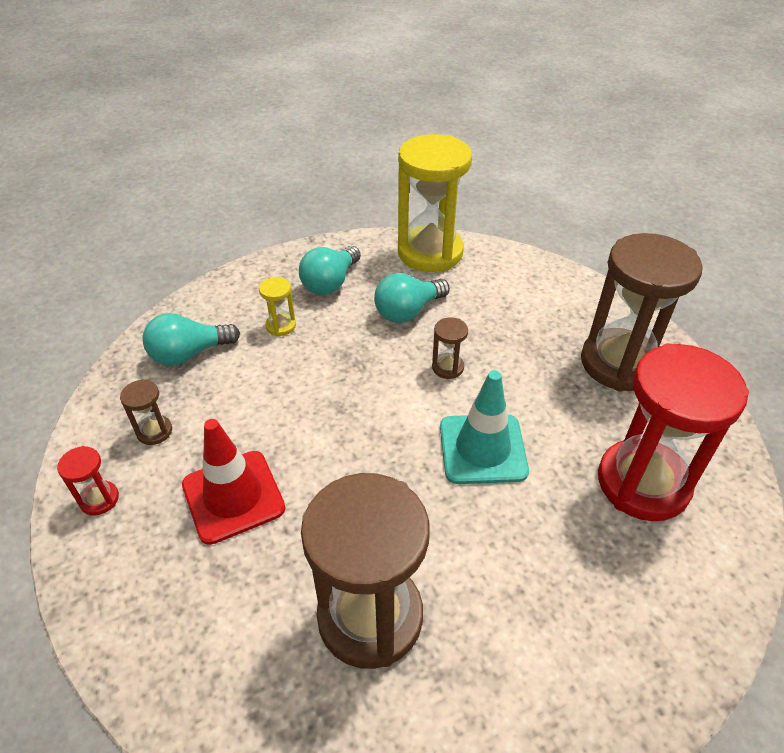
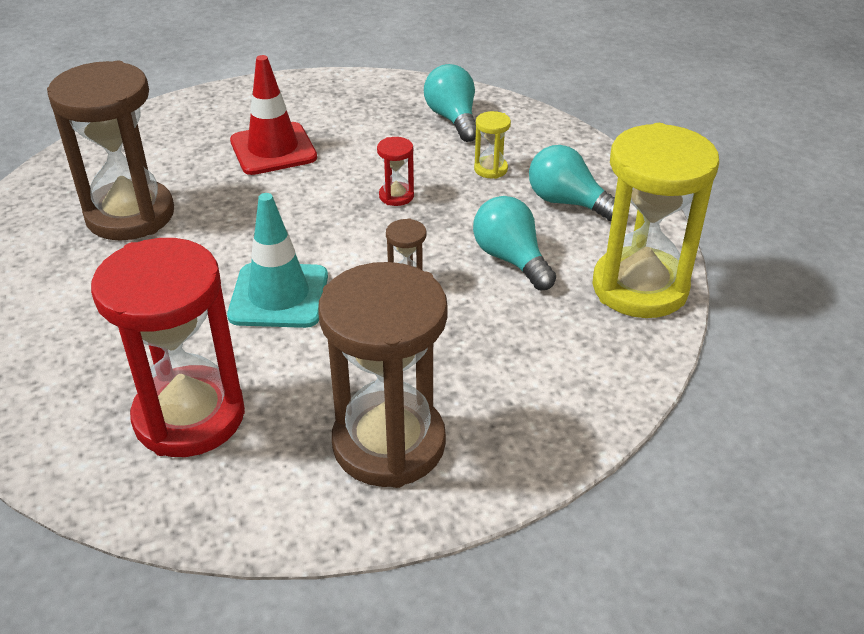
camera: 95 degrees right, 5 degrees down
(99, 499) = (292, 92): red hourglass -> red hourglass (396, 196)
(154, 431) = (356, 109): brown hourglass -> none

